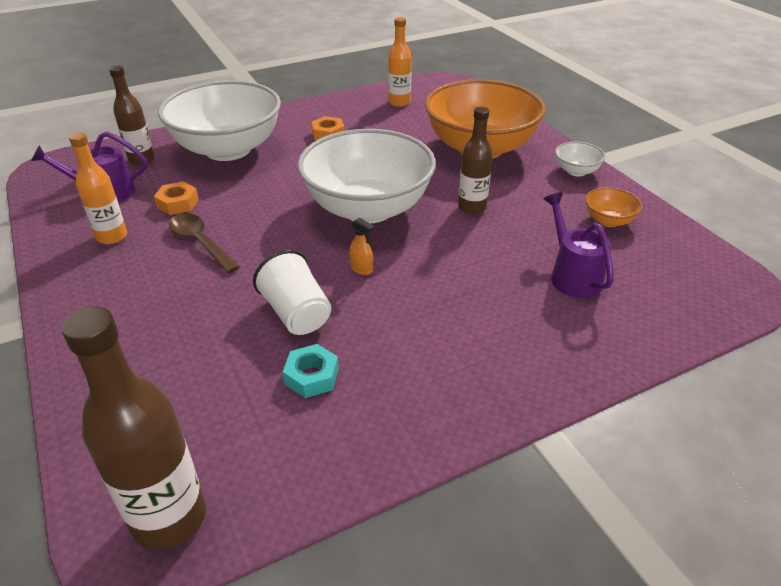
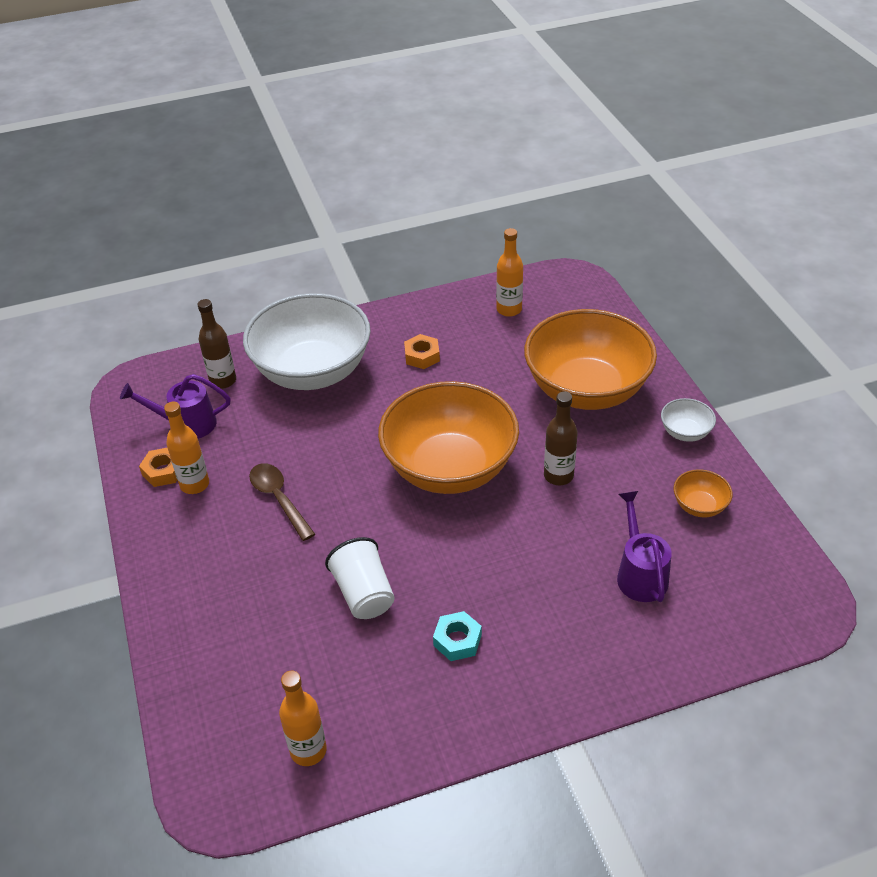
camera: 10 degrees right, 5 degrees up
(169, 518) = (244, 783): brown bottle -> none
(178, 203) = (258, 446): orange nut -> orange nut (163, 471)
(248, 472) = (308, 750): none -> orange bottle
(311, 376) = (370, 664): turquoise nut -> turquoise nut (457, 640)
(362, 269) = (432, 547): orange spray bottle -> none
(368, 208) = (449, 468): white bowl -> orange bowl

